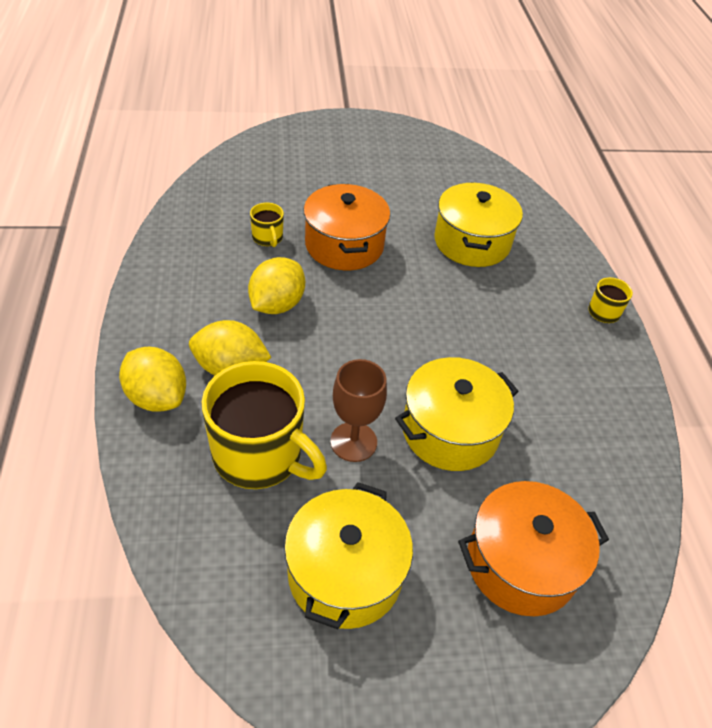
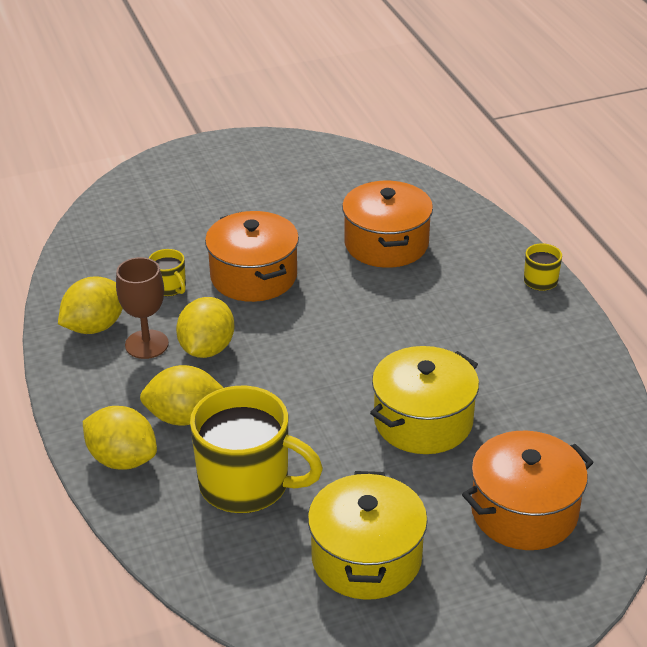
camera: 10 degrees left, 10 degrees down
(189, 259) = (95, 326): none -> yellow lemon
(353, 442) = (333, 452): brown goblet -> brown goblet (146, 344)
(472, 242) = (386, 244): yellow pot -> orange pot

